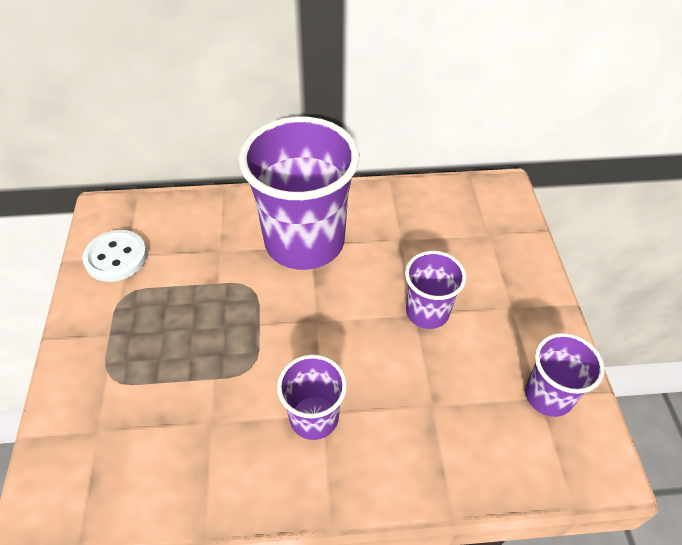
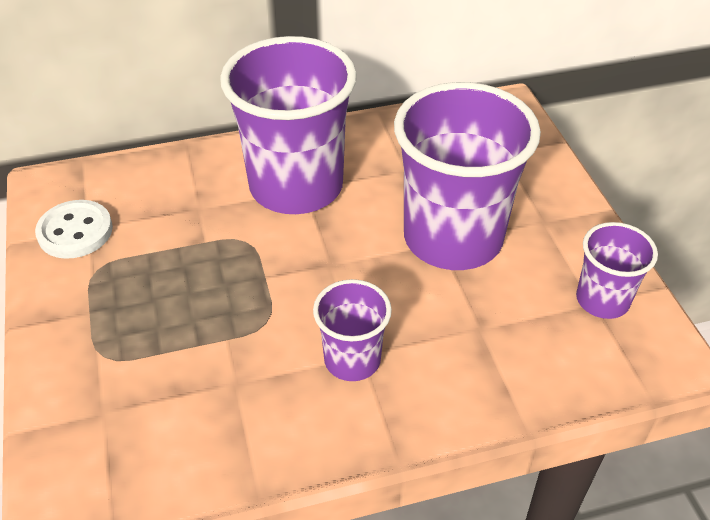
camera: 10 degrees left, 5 degrees down
(427, 312) = (453, 238): purple cup -> purple cup, size x1.99

